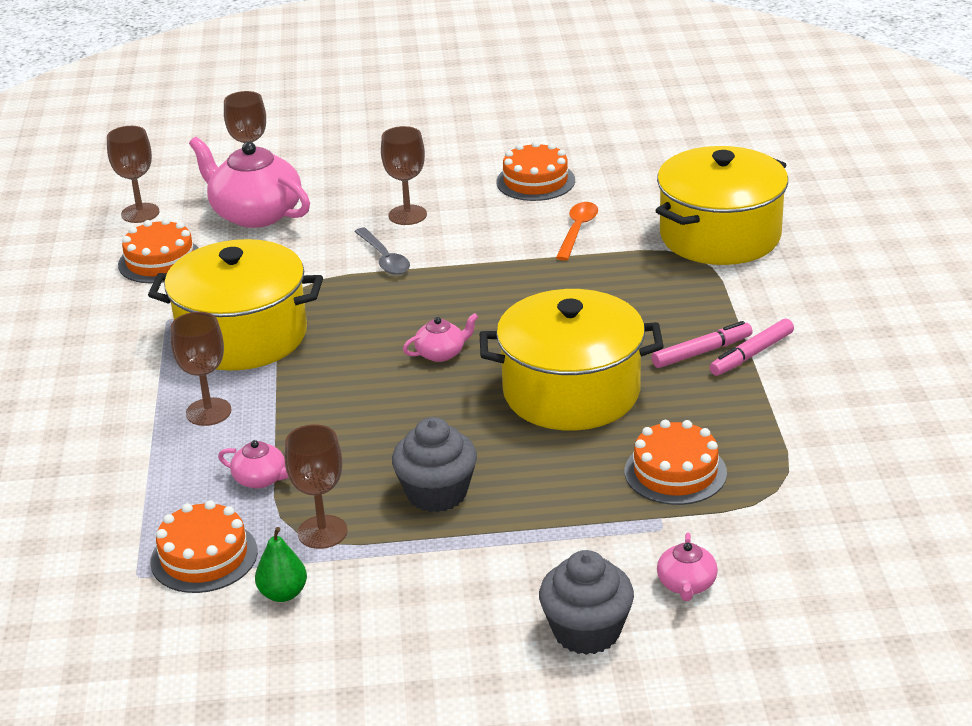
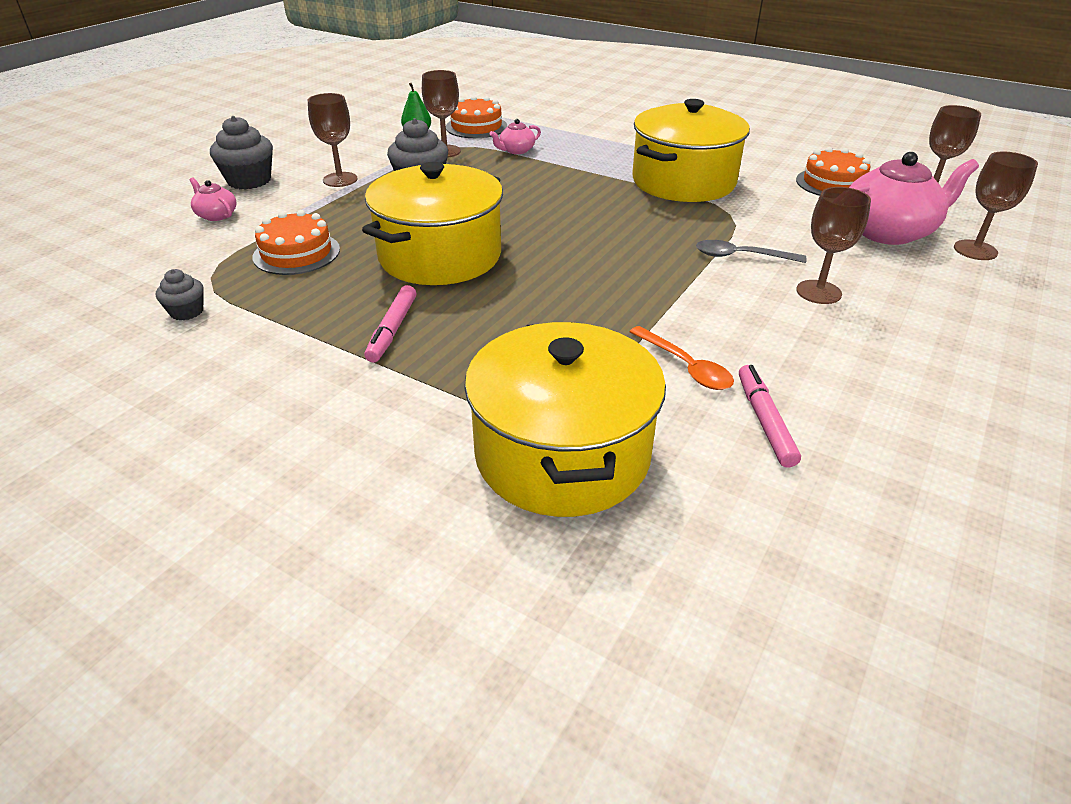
camera: 125 degrees right, 5 degrees up
(208, 412) = (605, 154): brown goblet -> brown goblet (340, 179)
(441, 353) = (564, 231): pink teapot -> none
(535, 181) = (835, 391): orange cake -> none
(751, 354) = (348, 351): pink marker -> pink marker (764, 421)
(829, 461) = (187, 312): none -> grey cupcake

